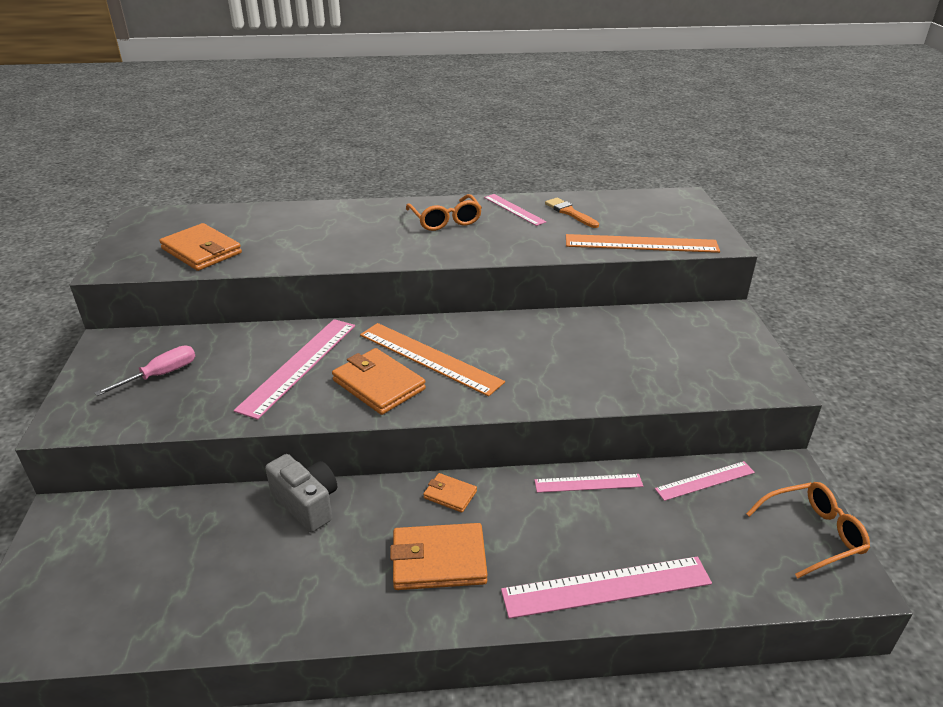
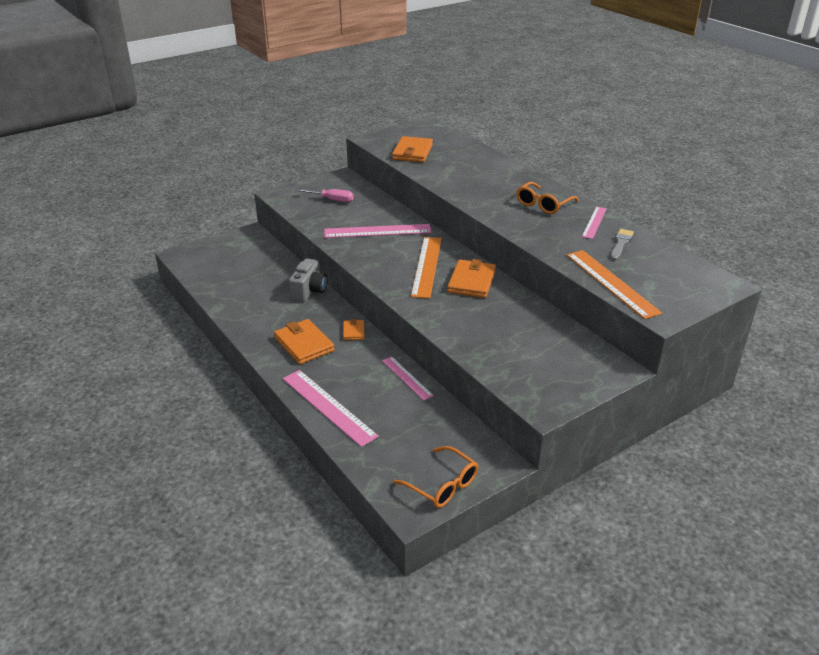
camera: 60 degrees right, 0 degrees up
(378, 385) = (385, 260): orange wallet -> orange wallet (471, 282)
(570, 213) = (620, 244): orange brush -> grey brush
(705, 480) = (453, 425): pink ruler -> none

